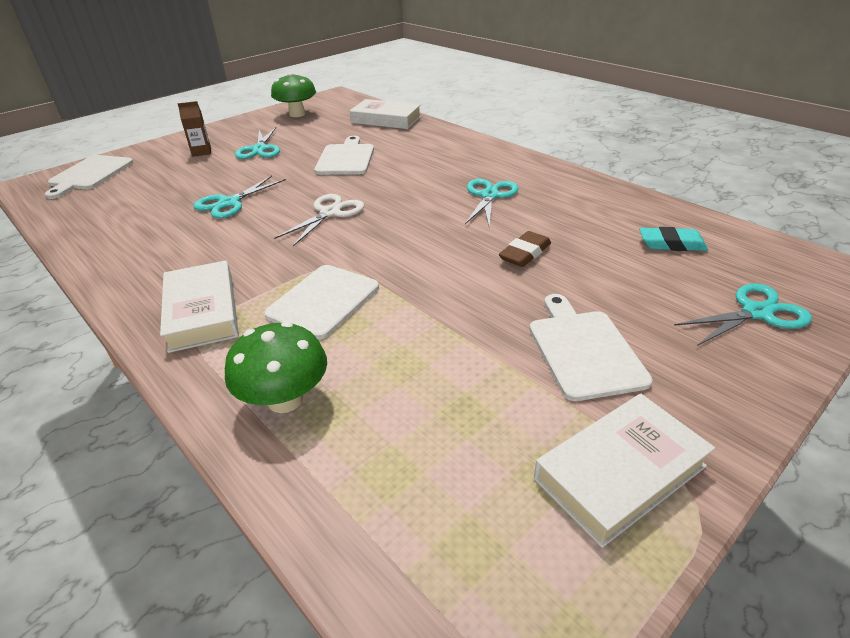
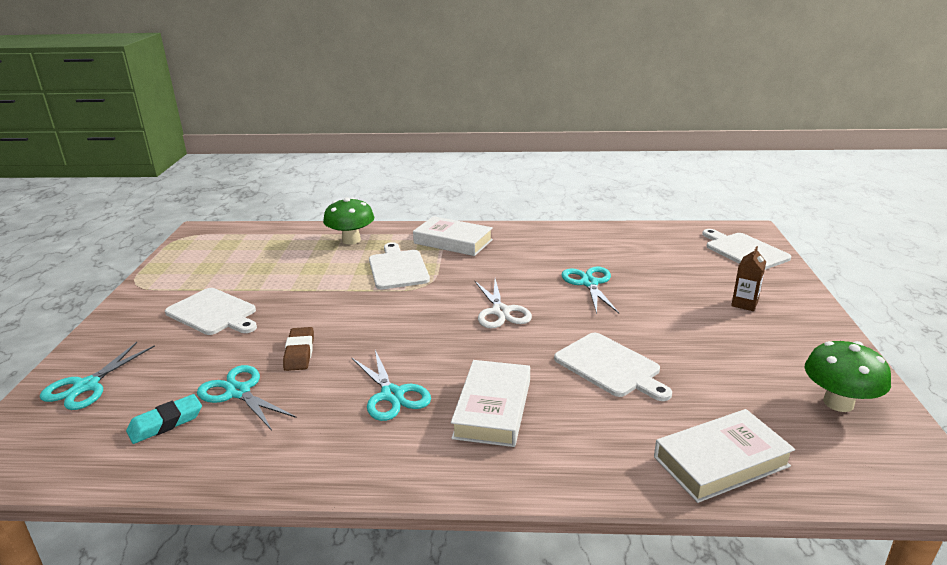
camera: 135 degrees right, 10 degrees down
(260, 149) = (712, 333): turquoise scissors -> turquoise scissors (238, 392)
(620, 472) = (174, 279): white book -> white book (492, 409)

